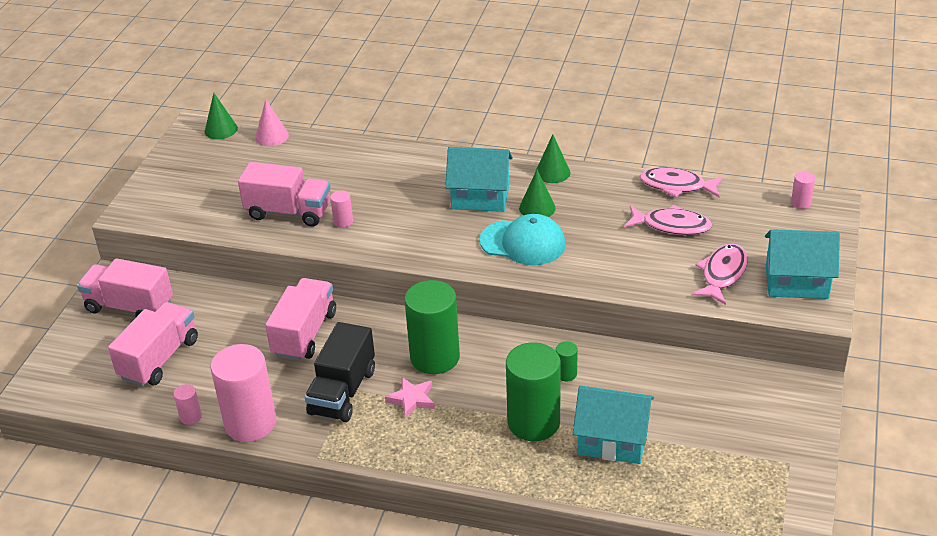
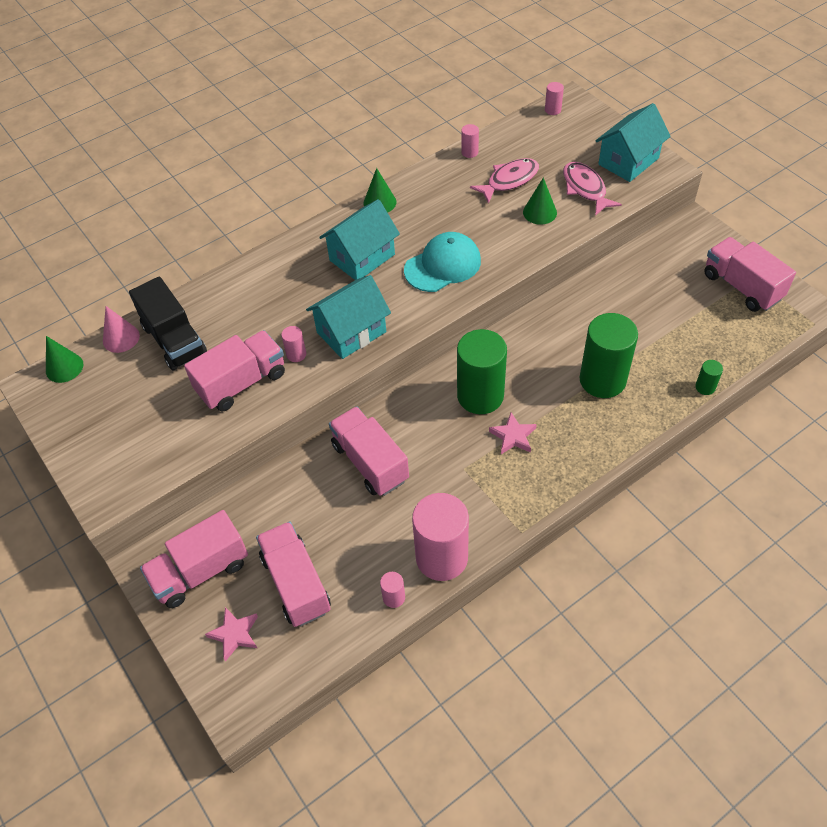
camera: 50 degrees left, 15 degrees up
(92, 353) = (235, 634): none -> pink star
(342, 392) = (463, 475): black truck -> black truck (174, 340)
(537, 208) = (411, 234): green cone -> green cone (539, 212)
(566, 374) = (570, 333): green cylinder -> green cylinder (705, 387)
(612, 440) = (658, 349): turquoise house -> turquoise house (351, 332)
(677, 186) = (469, 152): pink fish -> pink cylinder
(765, 461) = (742, 287): none -> pink truck

